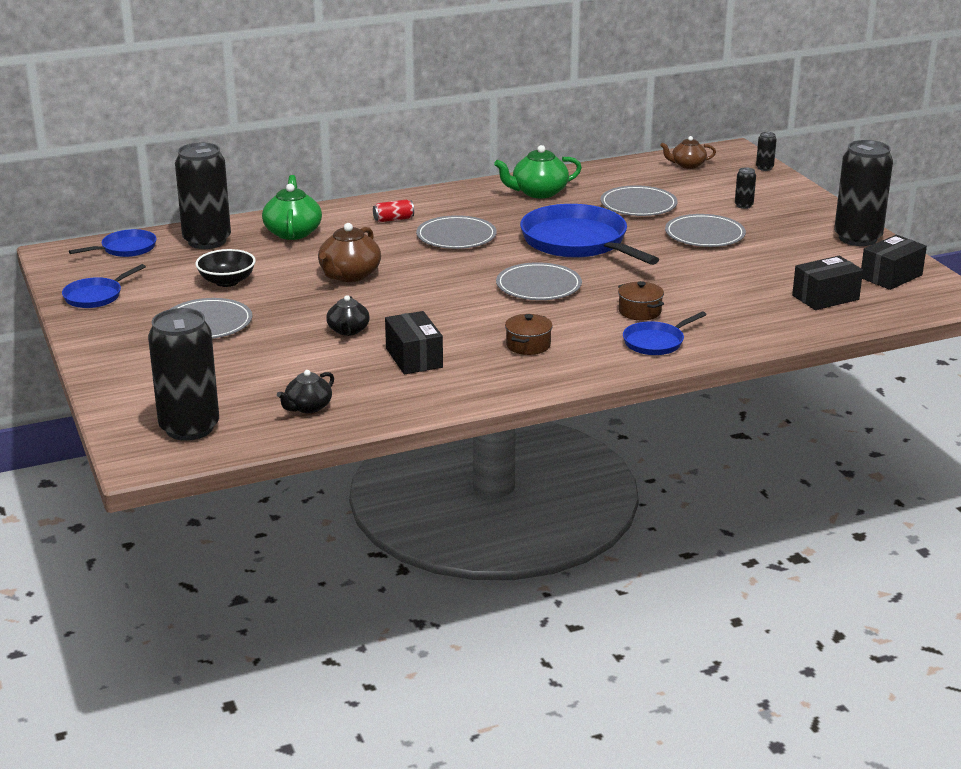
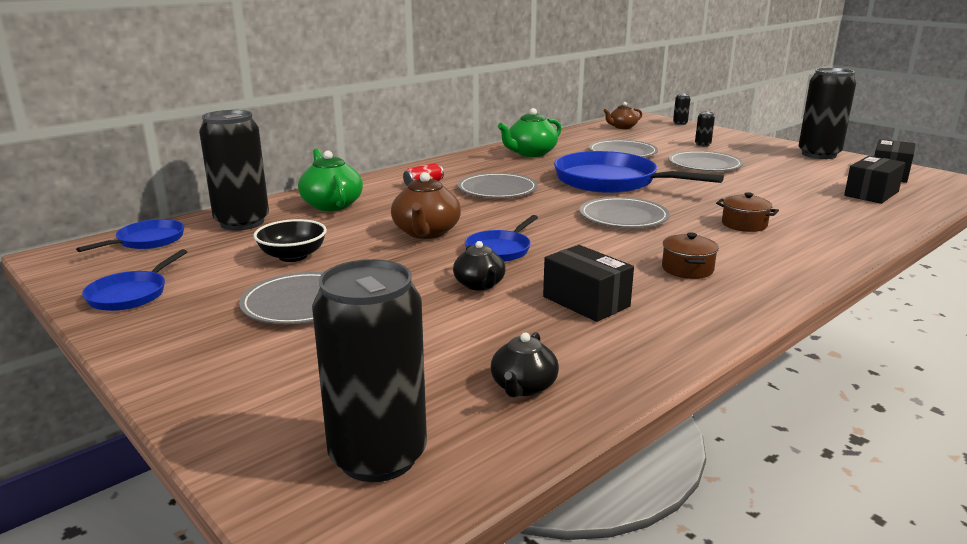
camera: 20 degrees left, 5 degrees down
(656, 342) = (800, 247): blue pan -> blue pan (500, 249)

